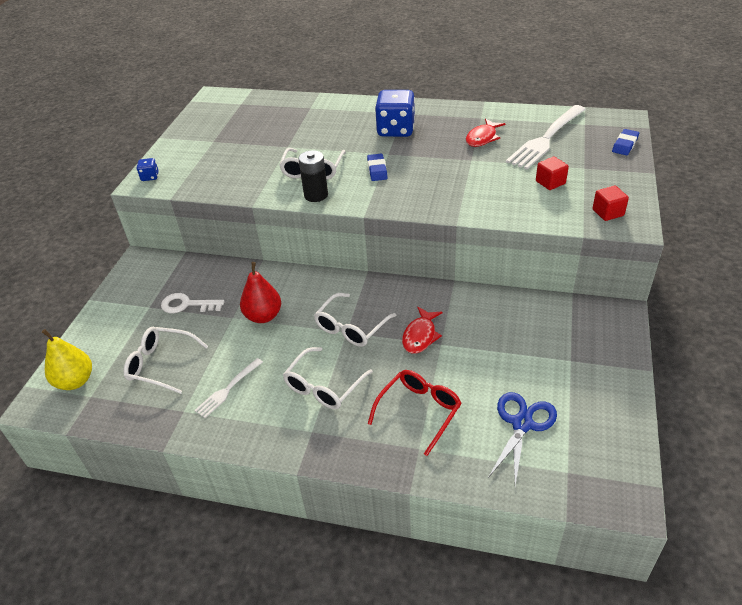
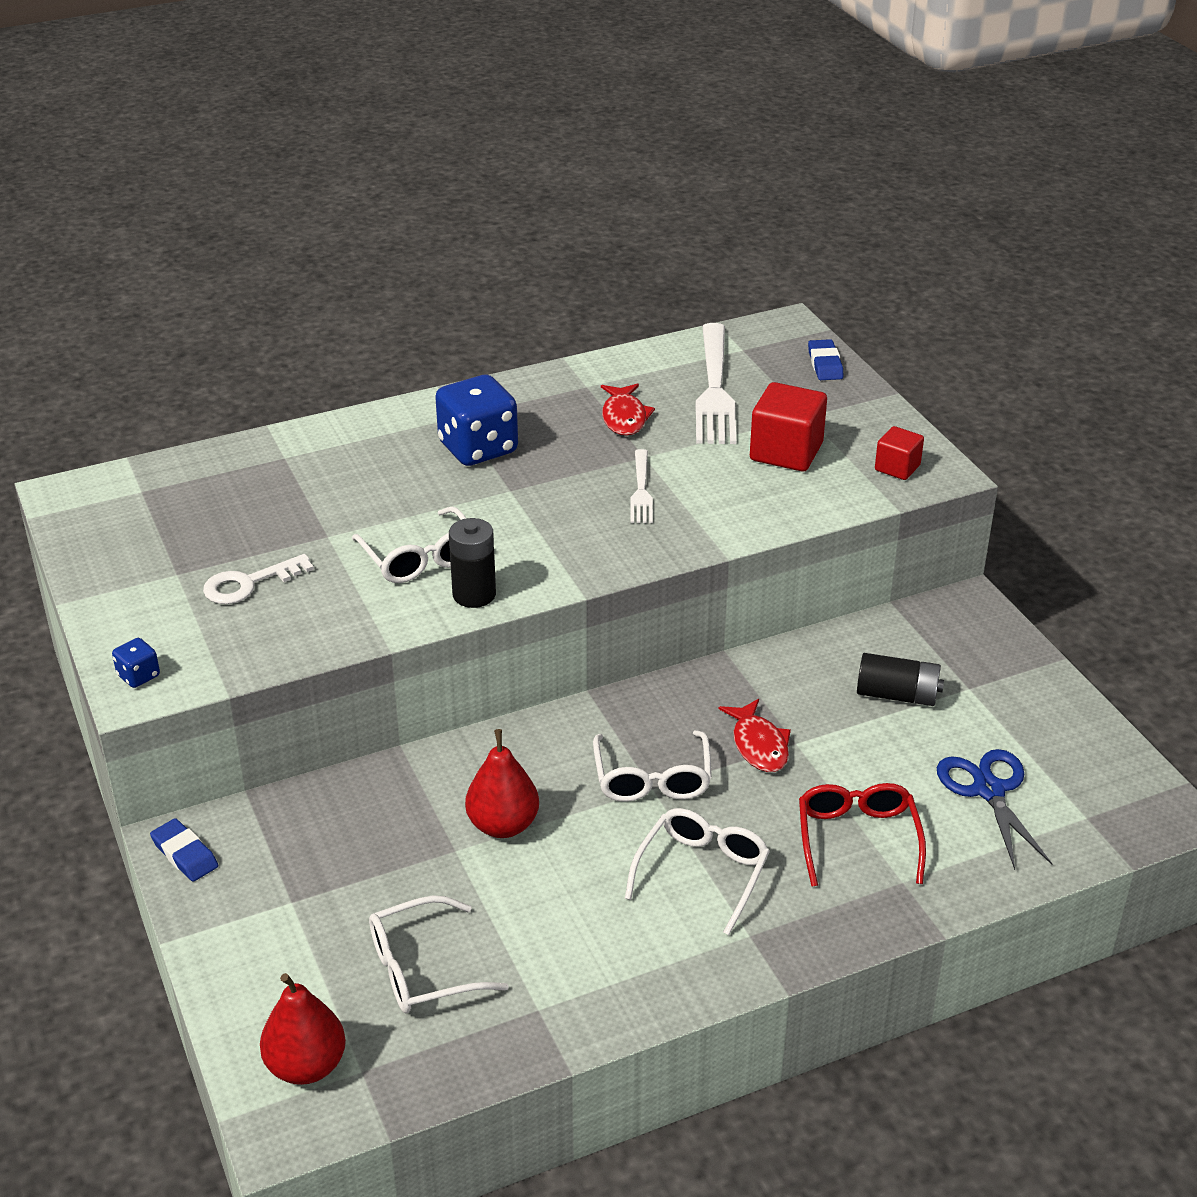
camera: 40 degrees left, 5 degrees down
(75, 381) = (306, 1066): yellow pear -> red pear
(187, 305) = (356, 867): white key -> white key (249, 583)
(228, 389) = (570, 947): white fork -> white fork (641, 490)
(323, 386) = (702, 873): white glasses -> white glasses turned 150 degrees counterclockwise
(377, 170) = (523, 521): blue eraser -> blue eraser (185, 854)
(523, 344) = (897, 695): none -> black battery
(550, 182) = (786, 452): red cube -> red cube, size x1.72

